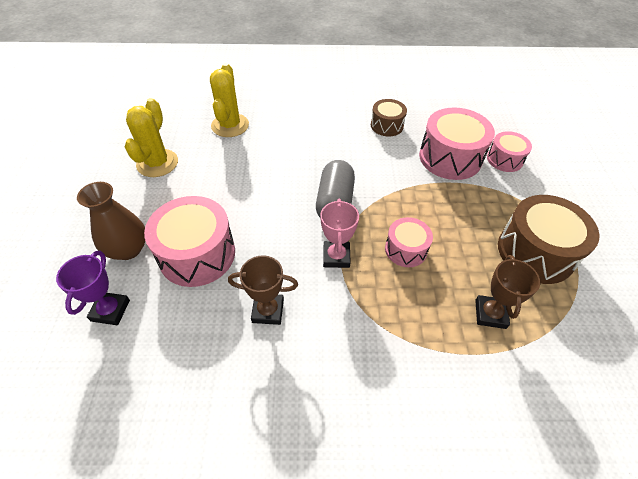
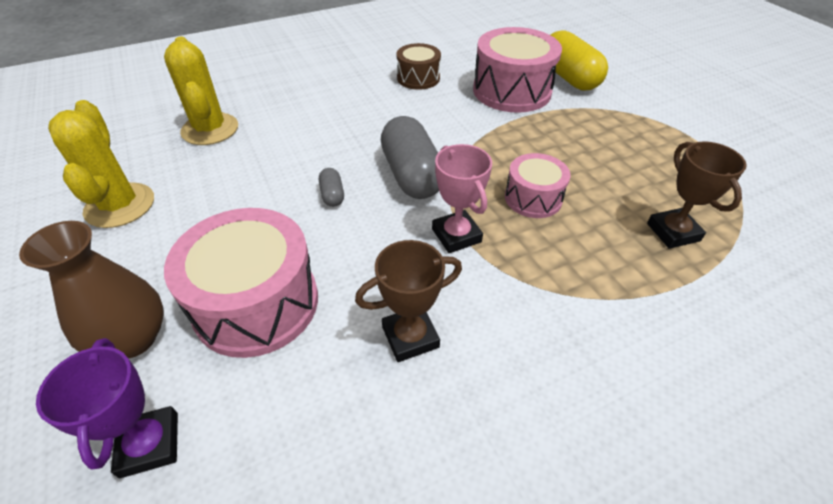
camera: 25 degrees left, 5 degrees down
(277, 199) = (332, 195): none -> grey capsule
(504, 159) = (568, 77): pink drum -> yellow capsule
(535, 252) = (666, 154): brown drum -> none

